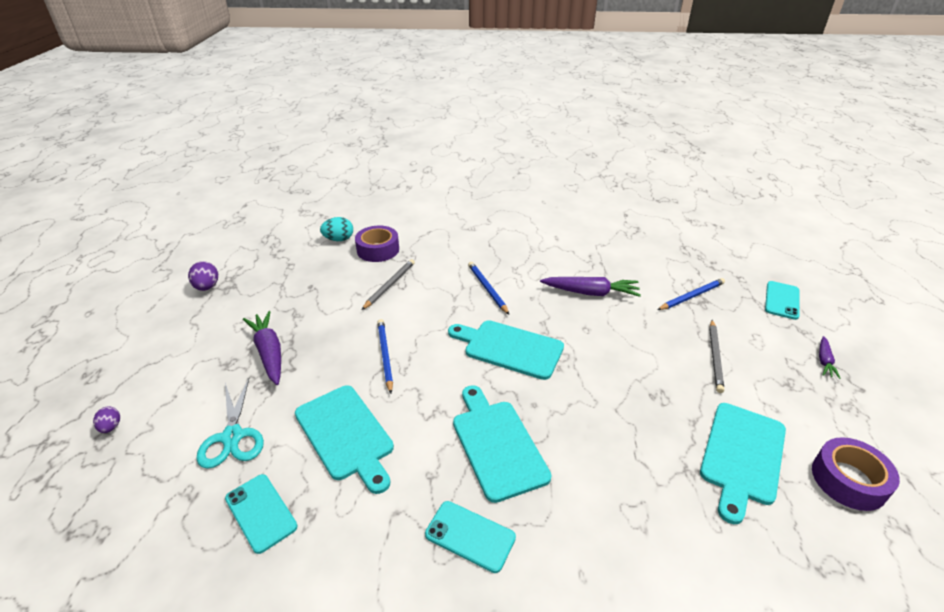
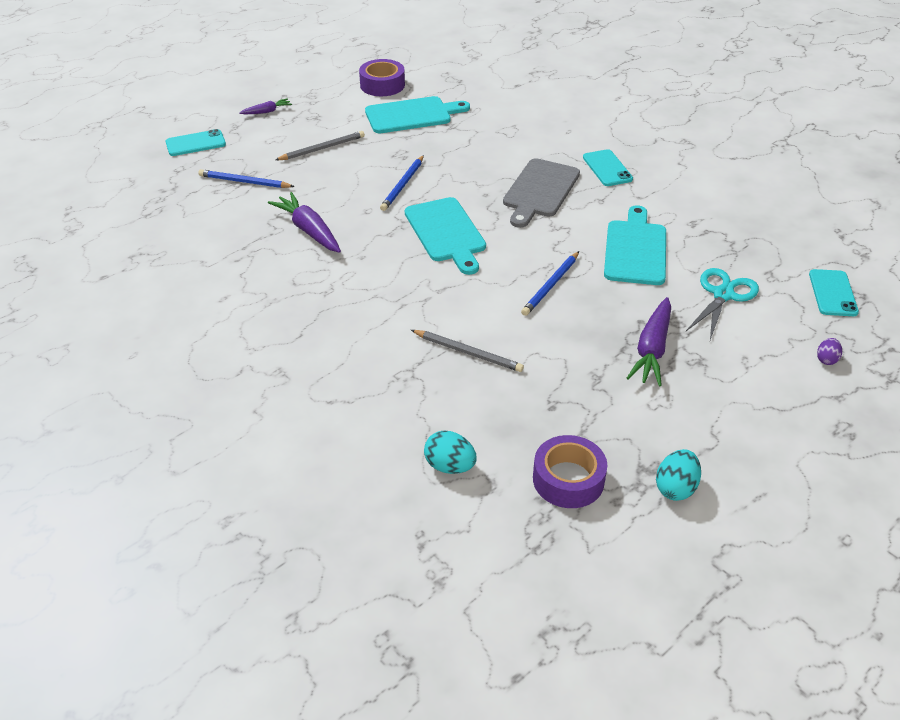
camera: 135 degrees left, 5 degrees up
(207, 287) = (675, 488): purple egg -> turquoise egg
(261, 512) = (725, 240): turquoise phone -> turquoise phone (832, 293)
(378, 250) = (423, 412): purple tape -> purple tape (568, 479)
(389, 285) = (468, 352): grey pencil -> grey pencil turned 135 degrees counterclockwise
(487, 289) = (384, 289): blue pencil -> blue pencil (403, 185)
(497, 444) = (540, 191): turquoise cutting board -> grey cutting board

